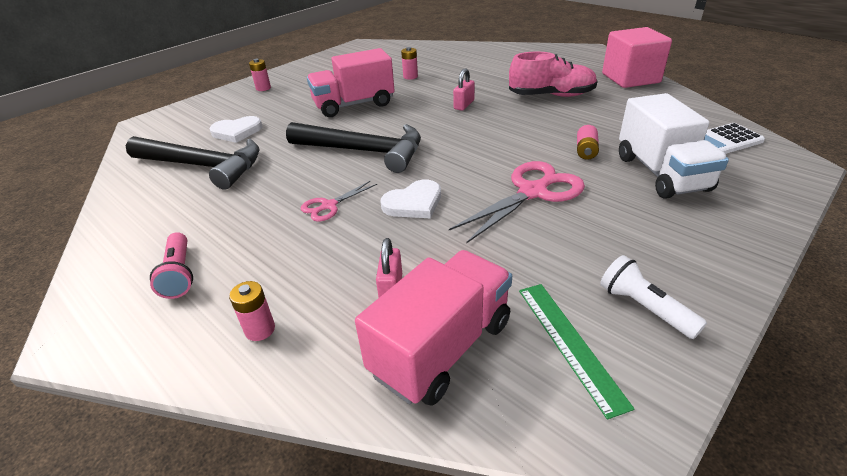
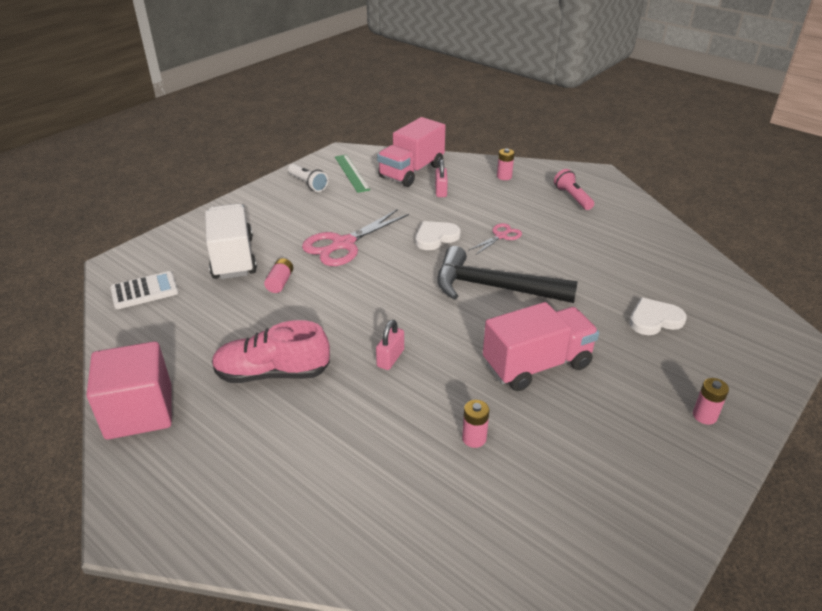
camera: 175 degrees right, 0 degrees up
(202, 166) = (644, 274): black hammer -> none

